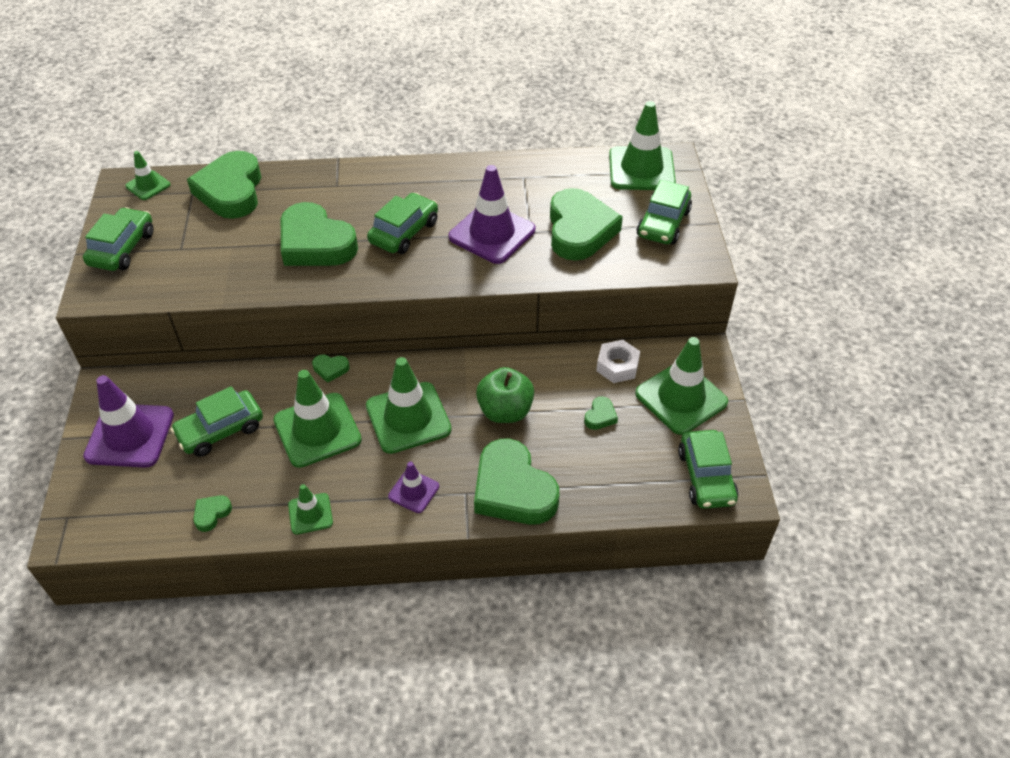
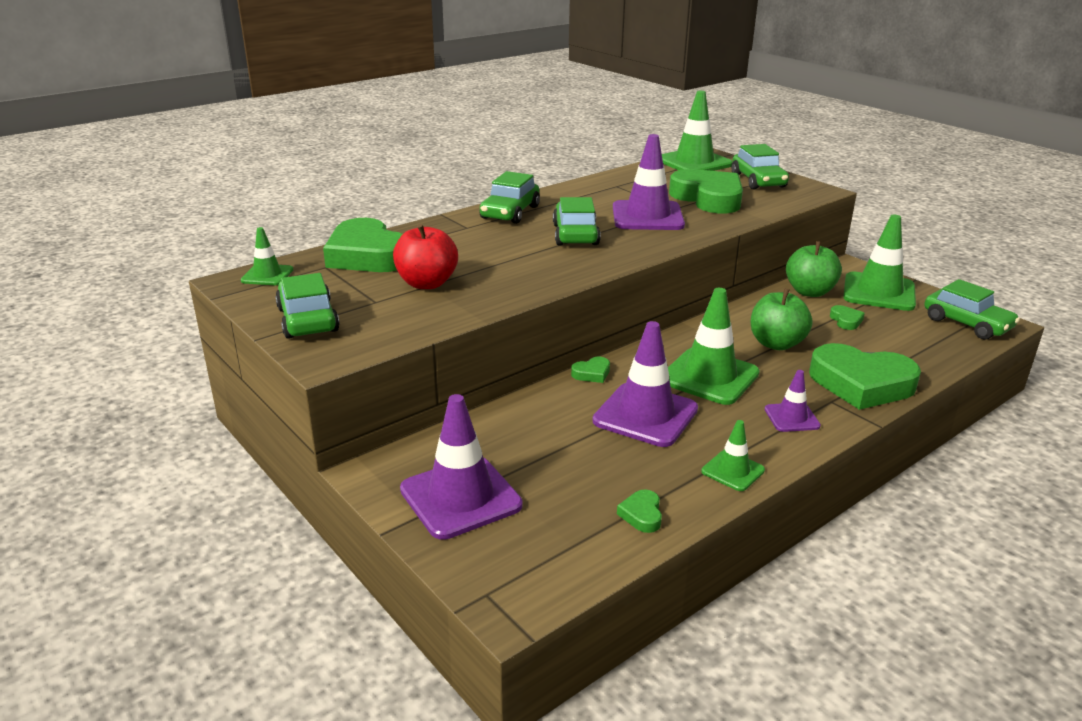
camera: 35 degrees left, 20 degrees down
(220, 430) = (553, 453): green car -> green car (510, 212)
(233, 244) = (427, 283): none -> red apple
(315, 243) = (508, 261): green heart -> none
(317, 430) = (645, 415): green traffic cone -> purple traffic cone
(617, 366) = (809, 292): white nut -> green apple

